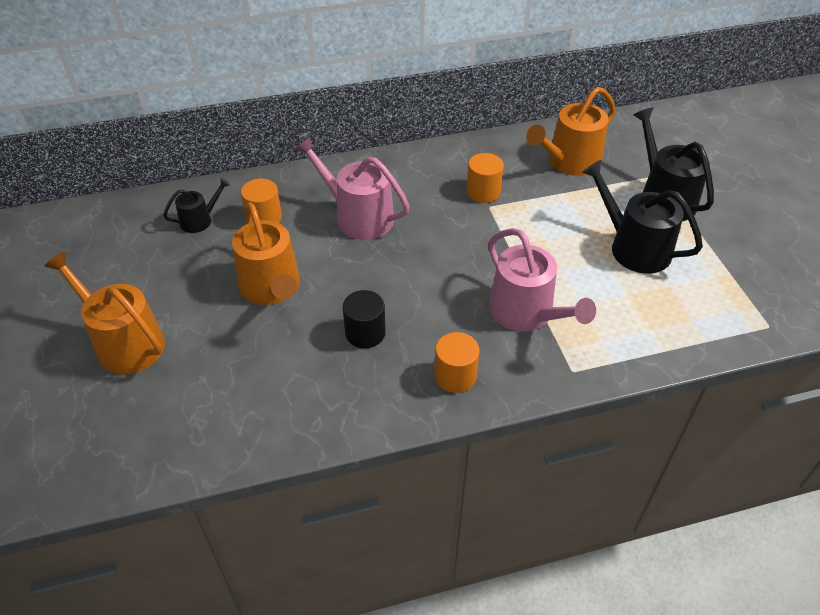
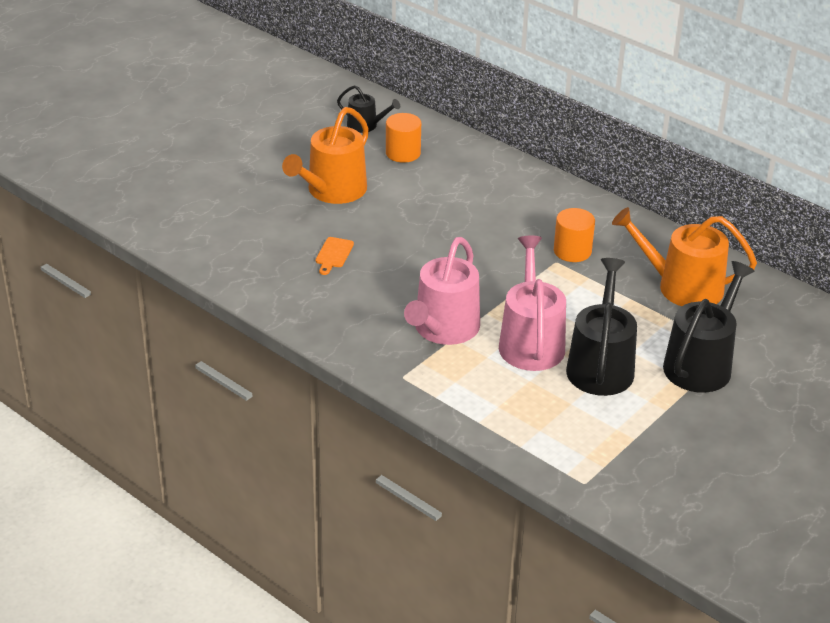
camera: 55 degrees right, 10 degrees down
(124, 342) = (214, 153): orange watering can -> none
(358, 216) = (459, 197): pink watering can -> pink watering can (531, 342)
(365, 333) = (333, 254): black cylinder -> orange cutting board
(455, 376) = (335, 316): orange cylinder -> none

